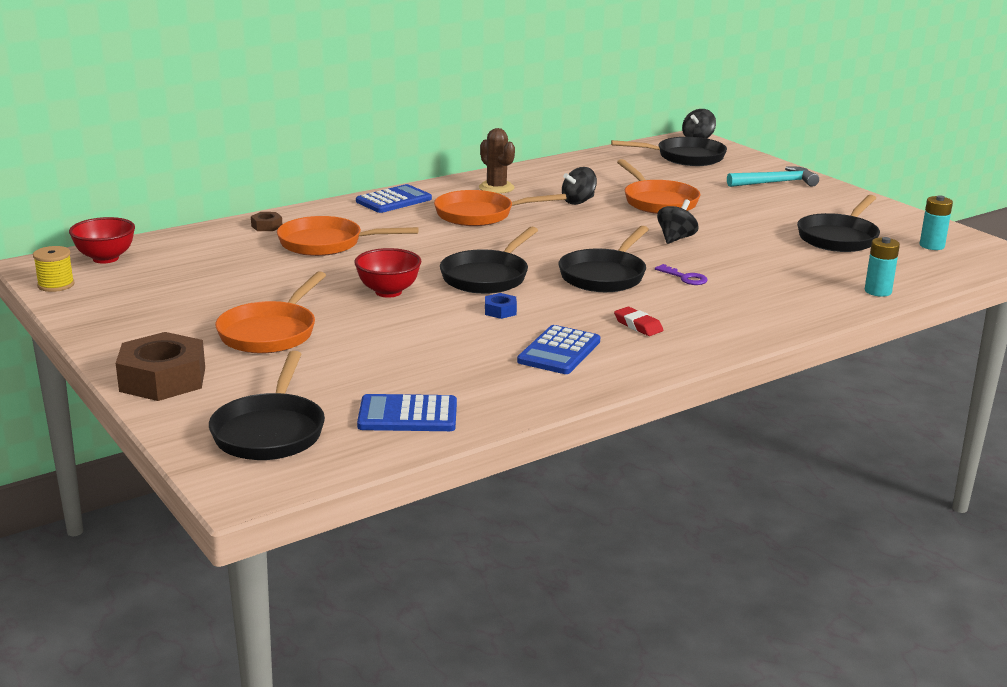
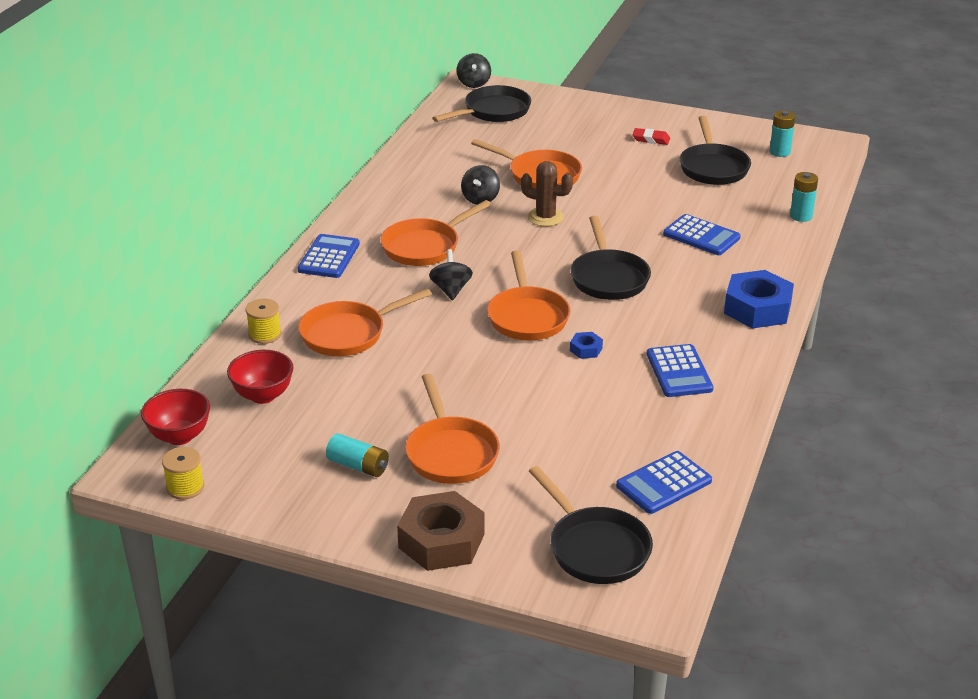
camera: 35 degrees left, 10 degrees up
(189, 315) = (358, 466): none -> turquoise battery
(266, 226) = (265, 334): brown nut -> yellow spool
(388, 292) = (477, 367): red bowl -> red bowl (263, 395)
(487, 277) = (527, 316): black pan -> orange pan
(496, 188) = (393, 207): brown cactus -> brown cactus (545, 217)
(638, 325) = (696, 321): red eraser -> red eraser (651, 139)
(676, 238) = (606, 214): black spinning top -> black spinning top (451, 290)
(685, 277) = (665, 256): purple key -> none
(715, 336) = (757, 308): none -> blue nut
(745, 276) = (701, 236): none -> blue calculator
(775, 183) = (597, 119): turquoise hammer -> none

